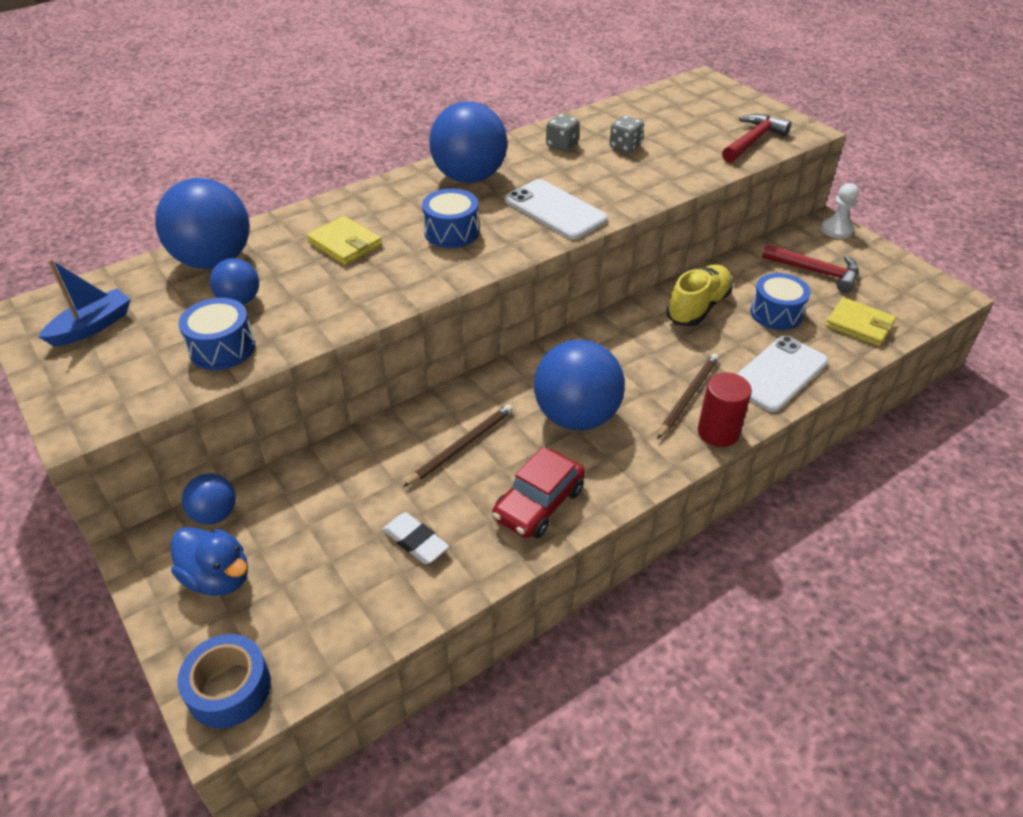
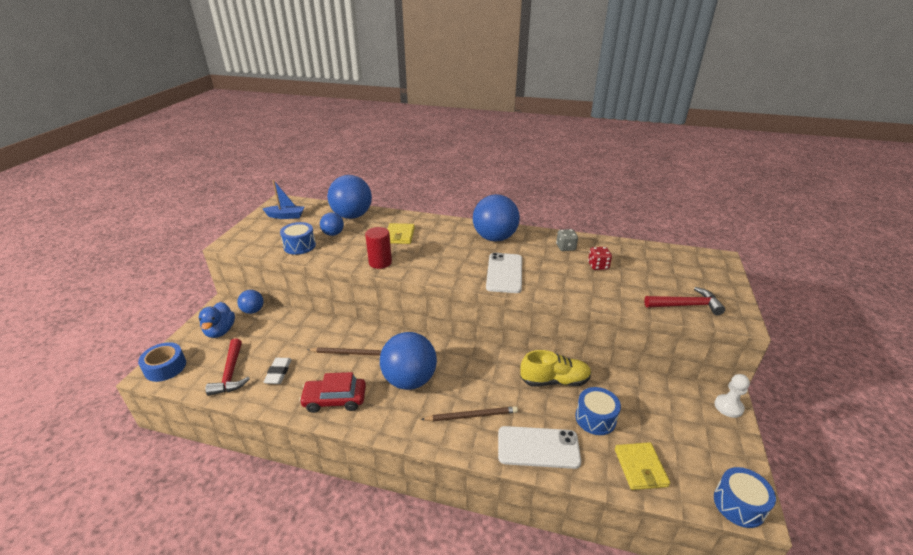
camera: 50 degrees right, 10 degrees down
(451, 232) = (444, 255): blue drum -> blue drum (739, 504)
(625, 147) = (598, 266): grey dice -> red dice
(718, 432) = (455, 444): red cylinder -> red cylinder (380, 262)
(816, 272) = (665, 418): red hammer -> red hammer (231, 374)

